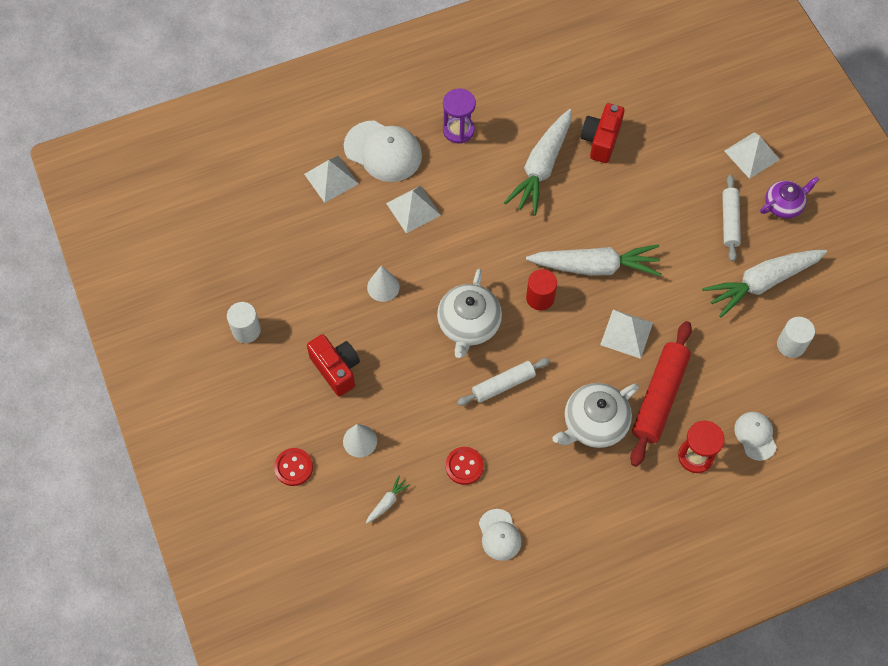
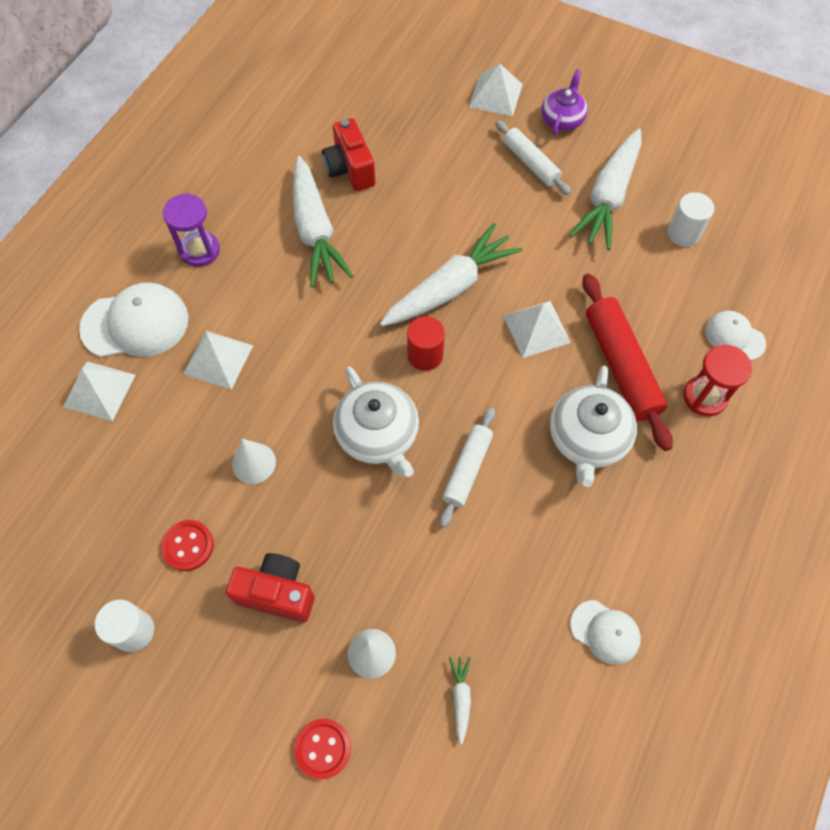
camera: 40 degrees left, 0 degrees up
(464, 466) = (505, 587): red button -> red button (188, 546)

